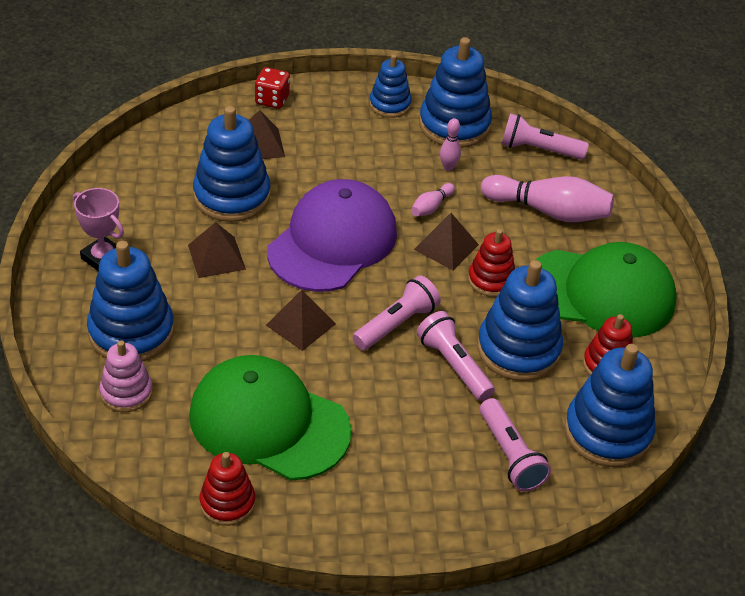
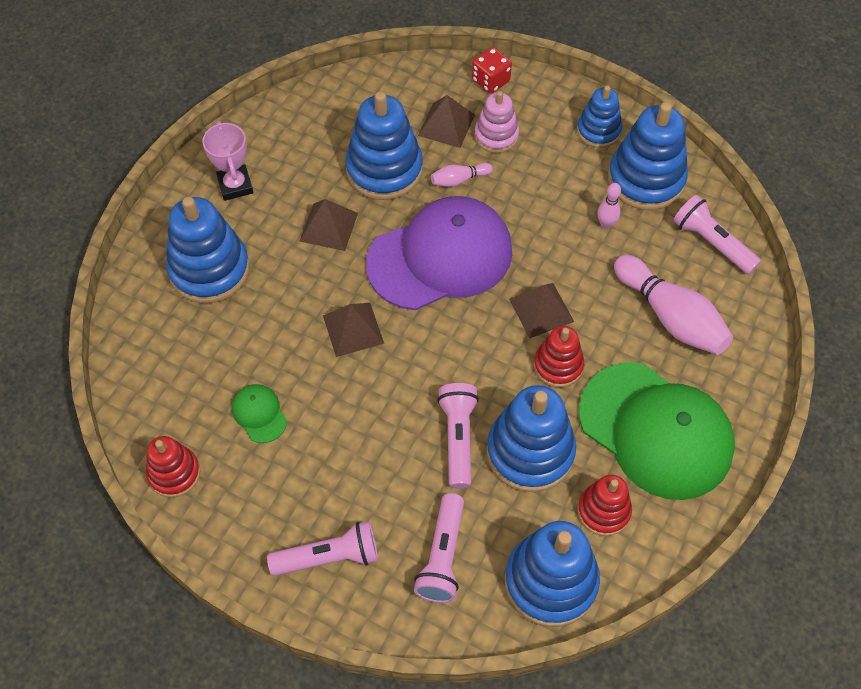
camera: 35 degrees right, 15 degrees up
(126, 392) = (167, 326): pink stacking toy -> pink stacking toy (496, 136)
(268, 422) = (259, 414): green cap -> green cap, size x0.40
(396, 324) = (436, 370): pink flashlight -> pink flashlight (329, 557)
(431, 207) = (558, 260): pink bowling pin -> pink bowling pin (459, 180)

